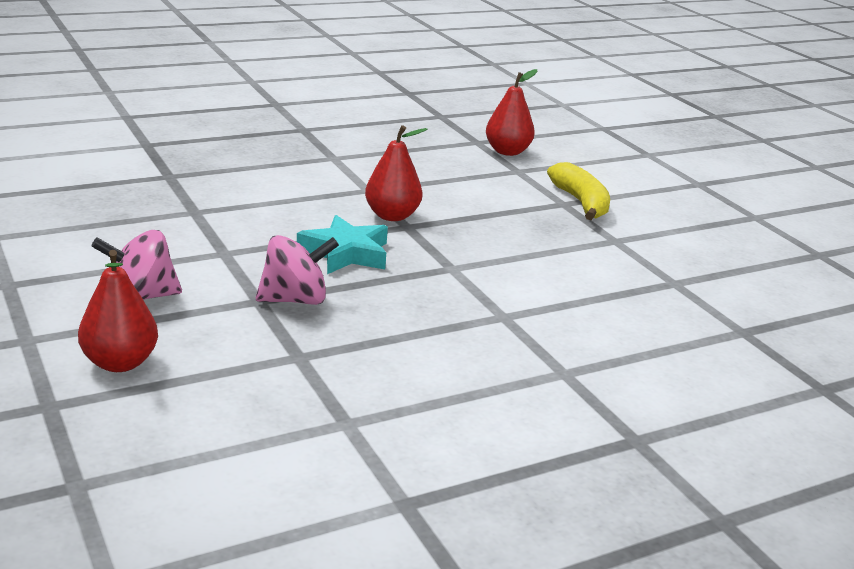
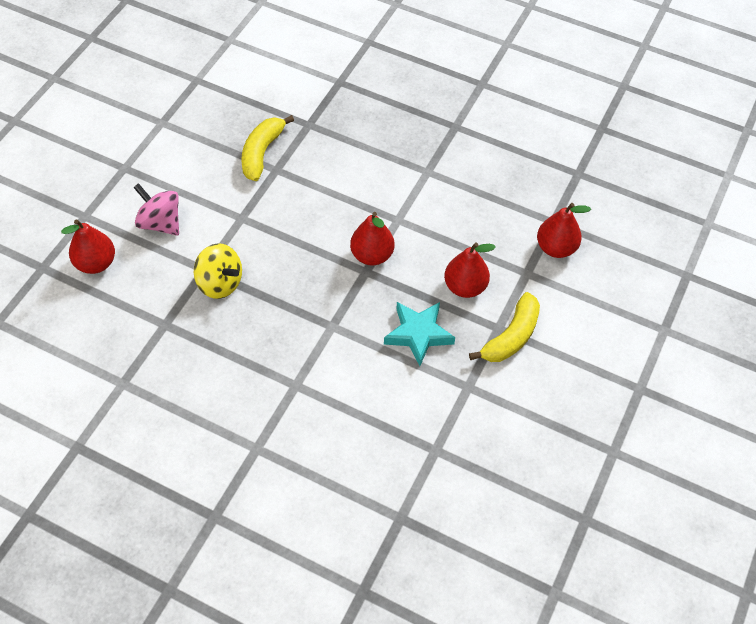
camera: 55 degrees right, 30 degrees up
(157, 208) = (262, 153): none -> yellow banana
(295, 300) = (220, 283): pink spinning top -> yellow spinning top
(345, 253) = (297, 267): turquoise star -> turquoise star (418, 334)
(496, 196) = (465, 287): none -> red pear

